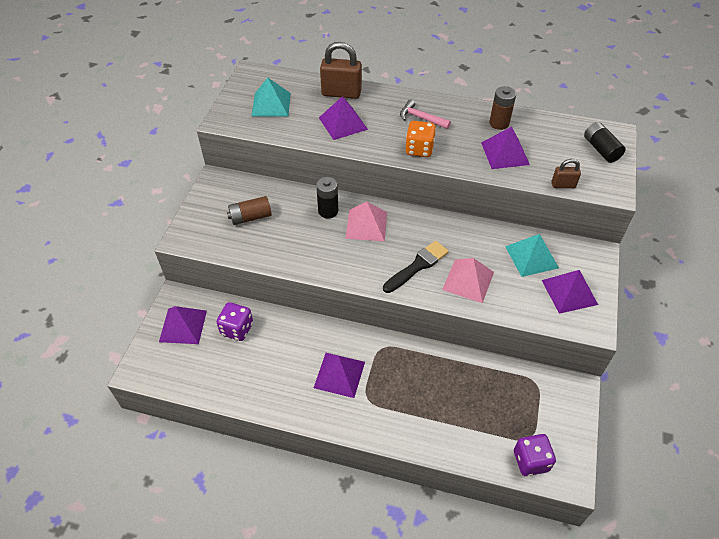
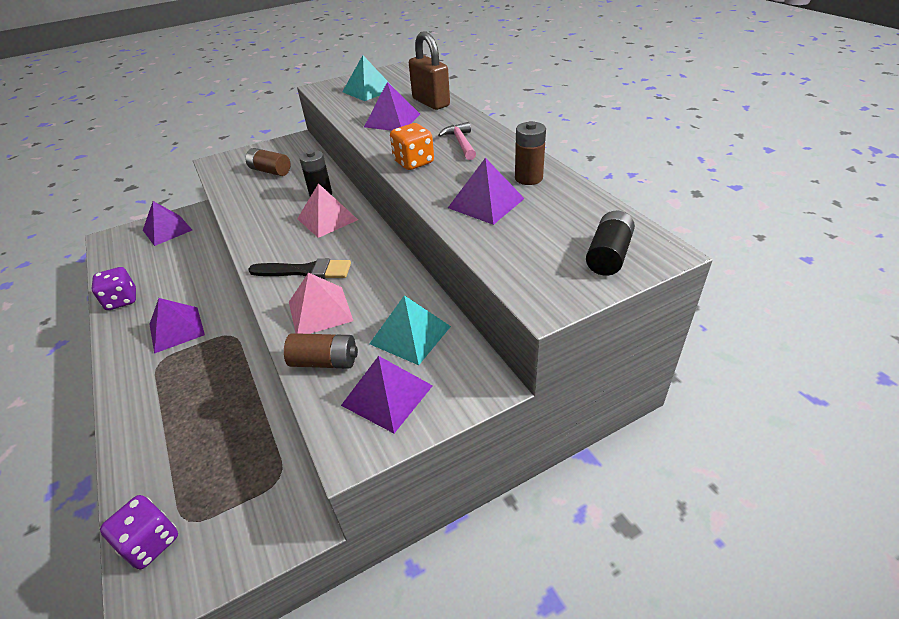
camera: 50 degrees right, 10 degrees down
(237, 329) = (185, 252): purple dice -> purple dice (122, 300)
(517, 302) = (324, 361): none -> brown battery
(563, 185) = (494, 261): brown padlock -> none

